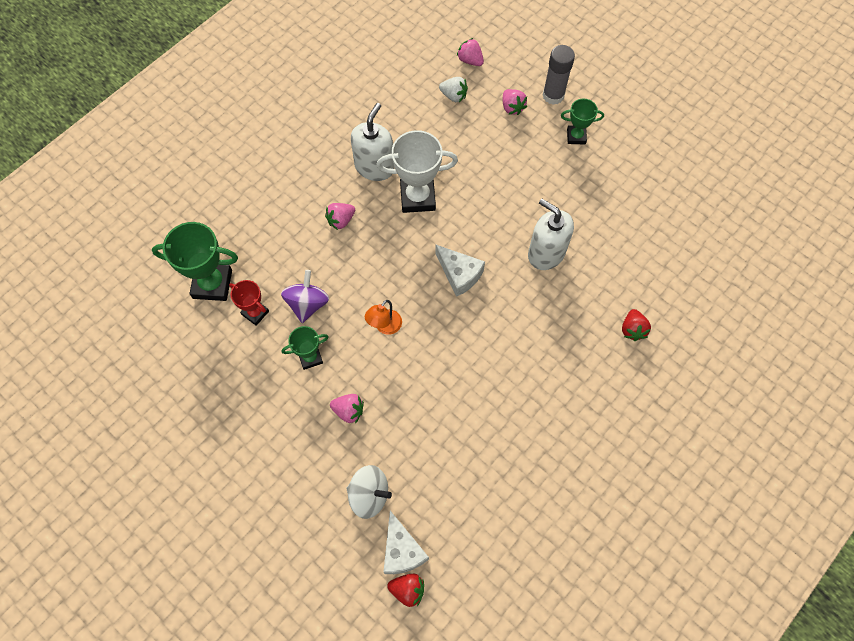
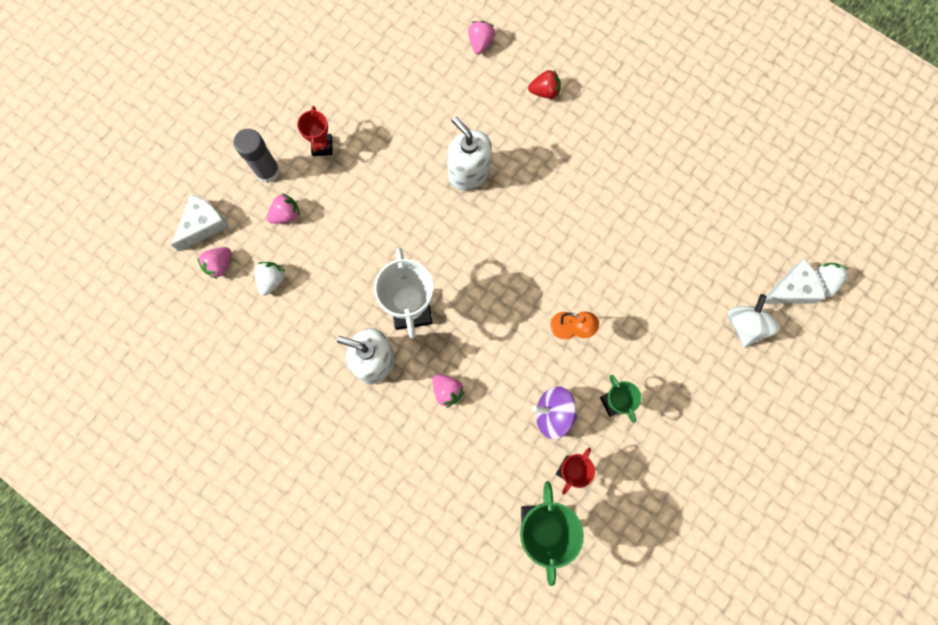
camera: 95 degrees left, 10 degrees up
(348, 411) = (665, 355): pink strawberry -> pink strawberry (480, 43)
(407, 590) = (824, 281): red strawberry -> white strawberry
(459, 274) = (501, 257): white cheese -> white cheese (203, 225)
(546, 253) = (469, 173): white soap dispenser -> white soap dispenser turned 105 degrees clockwise
(576, 136) = (322, 146): green trophy -> red trophy

